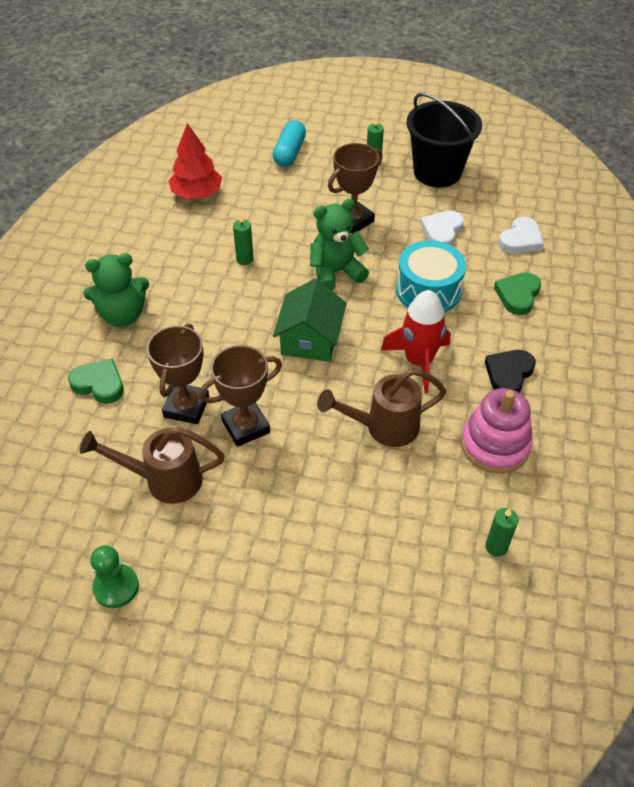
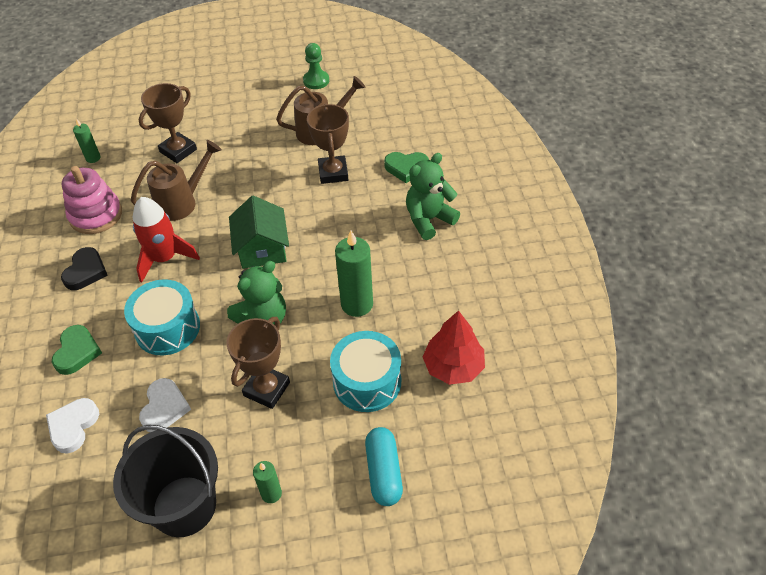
camera: 160 degrees right, 0 degrees up
(245, 259) = (357, 304): green candle -> green candle, size x1.84
(246, 426) = (283, 174): brown trophy -> brown trophy (178, 151)
(270, 203) = (367, 381): none -> turquoise drum

